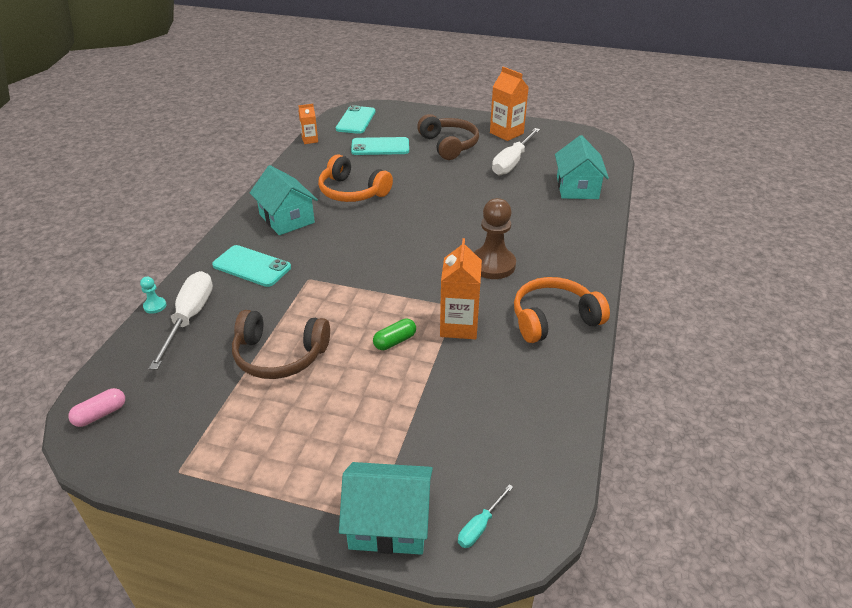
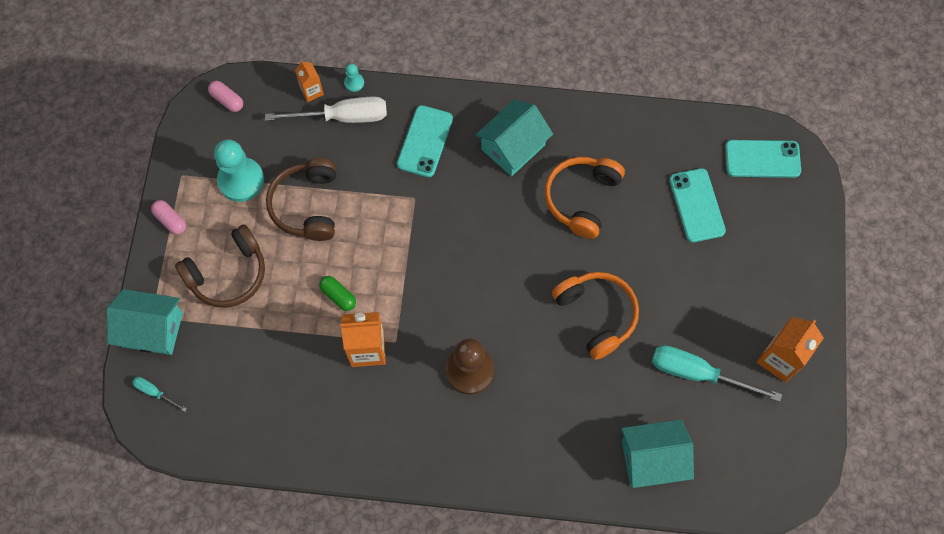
camera: 80 degrees right, 30 degrees up
(218, 410) = (241, 180): none -> turquoise pawn
(238, 489) = (170, 220): none -> pink capsule
(310, 140) = (692, 119): orange carton -> orange carton (311, 91)
(389, 523) = (152, 329): turquoise house -> turquoise house turned 75 degrees counterclockwise
(449, 145) = (724, 288): brown headphones -> brown headphones (228, 274)
(512, 162) = (697, 373): white screwdriver -> turquoise screwdriver
(553, 319) = (391, 437): orange headphones -> orange headphones (596, 315)

